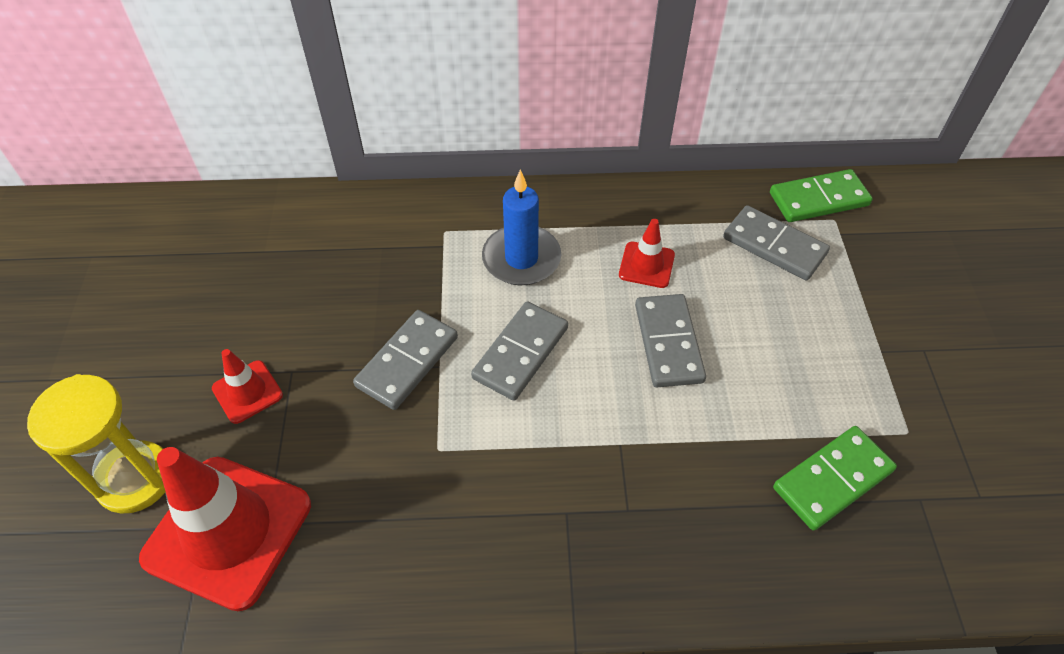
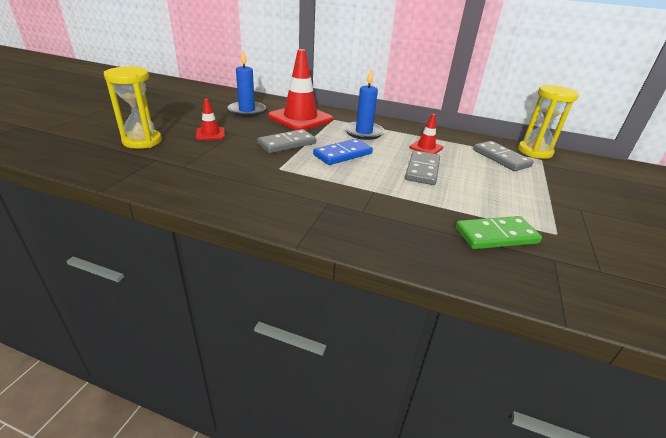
camera: 20 degrees right, 20 degrees down
(228, 531) = (164, 163): red traffic cone -> red traffic cone (300, 118)
(263, 272) = (247, 111): none -> blue candle
(521, 353) = (343, 154): grey domino -> blue domino
(818, 199) = (534, 152): green domino -> yellow hourglass

